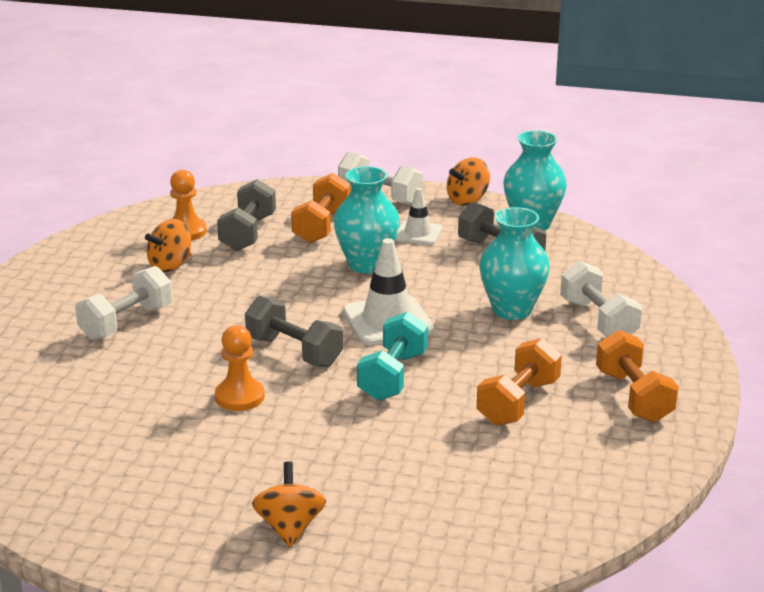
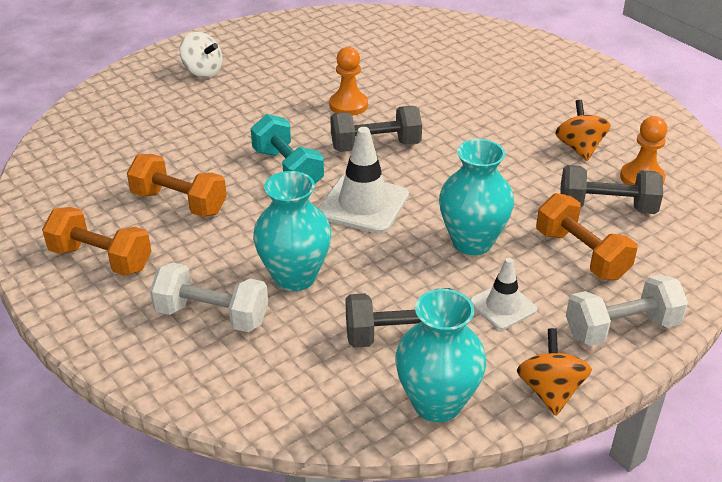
camera: 130 degrees right, 10 degrees up
(126, 323) = (502, 101): white dumbbell -> none
(248, 233) = (606, 207): grey dumbbell -> grey dumbbell turned 45 degrees counterclockwise
(290, 527) = (203, 72): orange spinning top -> white spinning top
(518, 402) = (179, 203): orange dumbbell -> orange dumbbell turned 45 degrees counterclockwise

